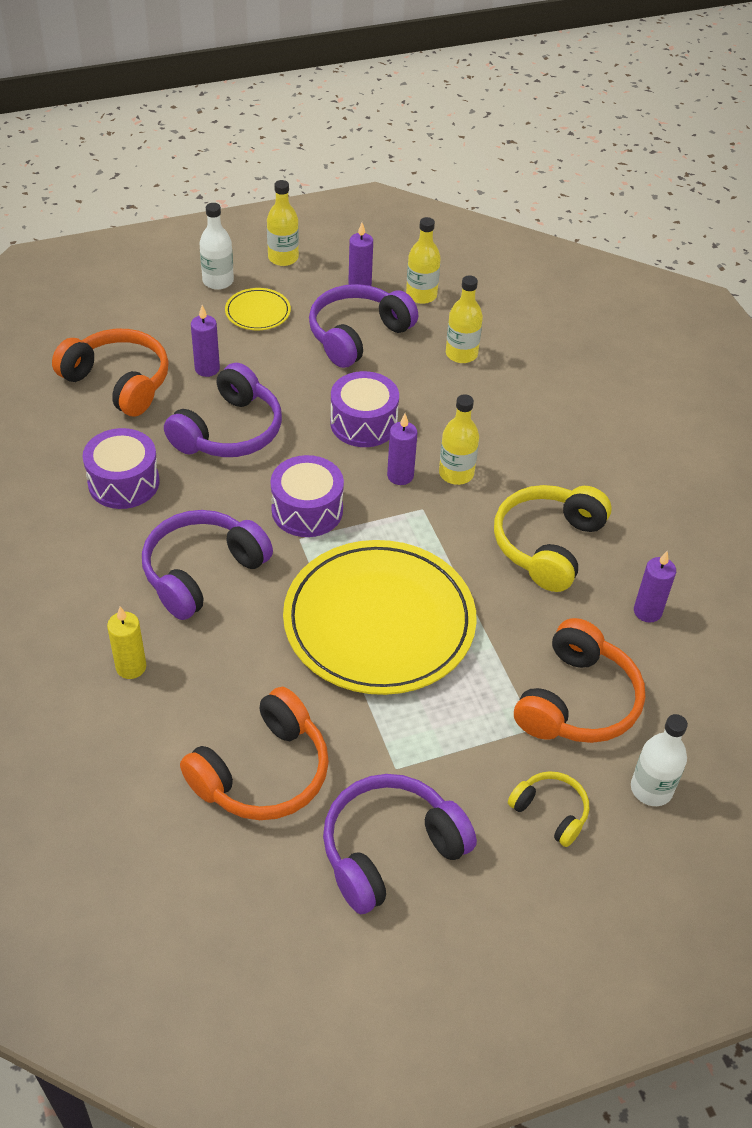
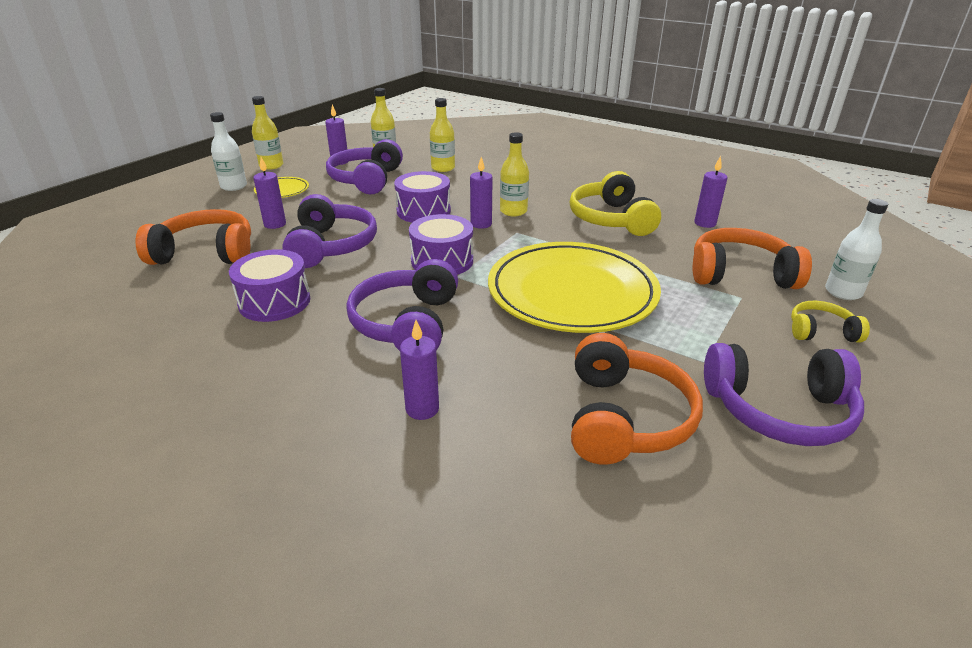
camera: 35 degrees left, 15 degrees down
(131, 667) = (422, 409): yellow candle -> purple candle
(390, 850) = (778, 410): purple headphones -> purple headphones turned 105 degrees counterclockwise
(577, 701) = (740, 274): orange headphones -> orange headphones turned 75 degrees counterclockwise

